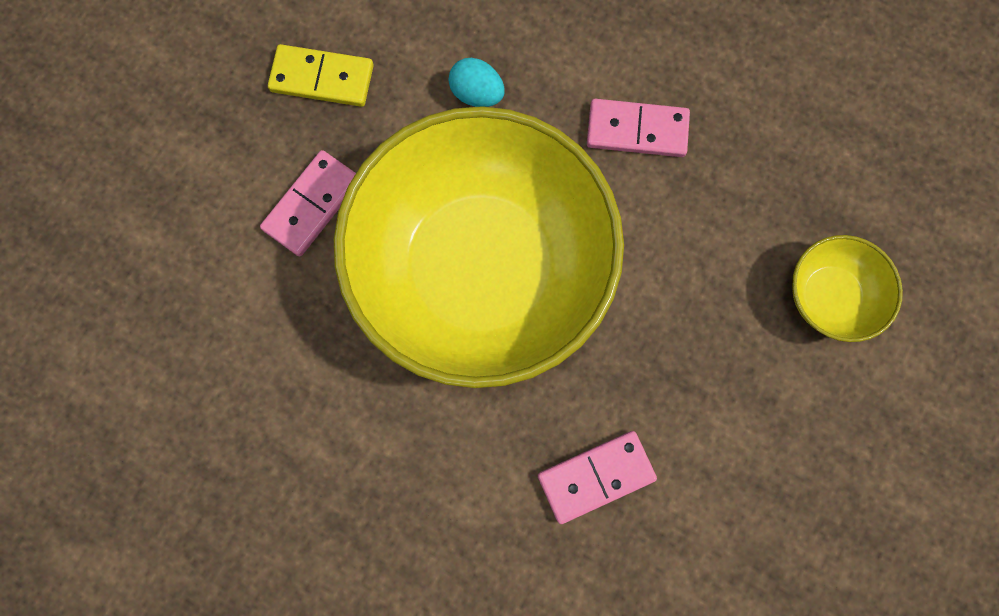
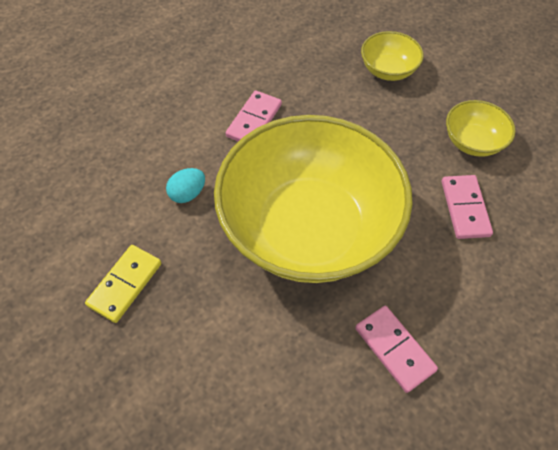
camera: 70 degrees left, 20 degrees down
(312, 205) = (219, 320): pink domino -> pink domino (394, 349)
(729, 464) = (472, 142): none -> yellow bowl

